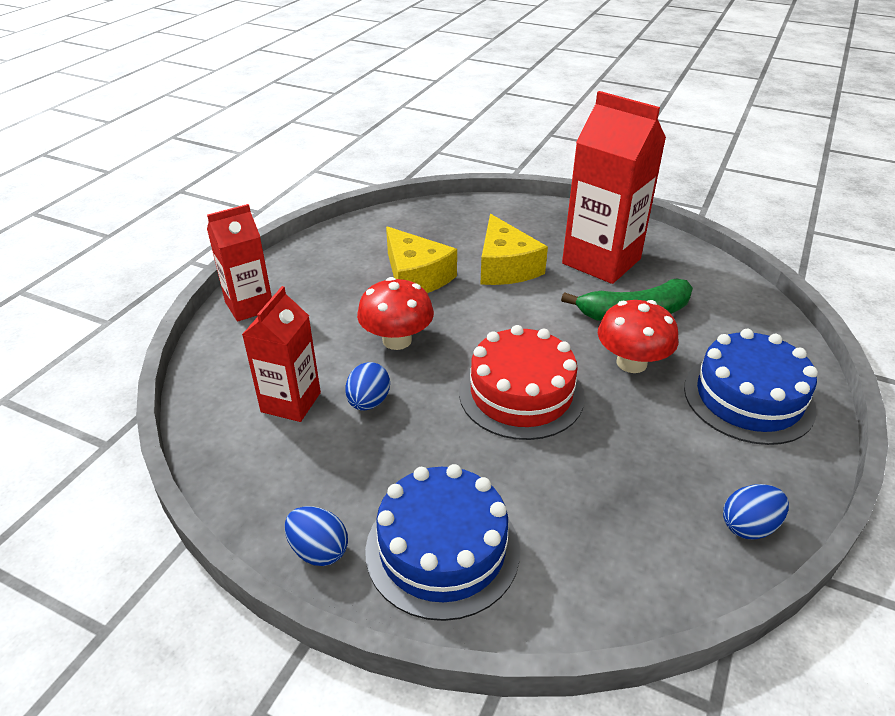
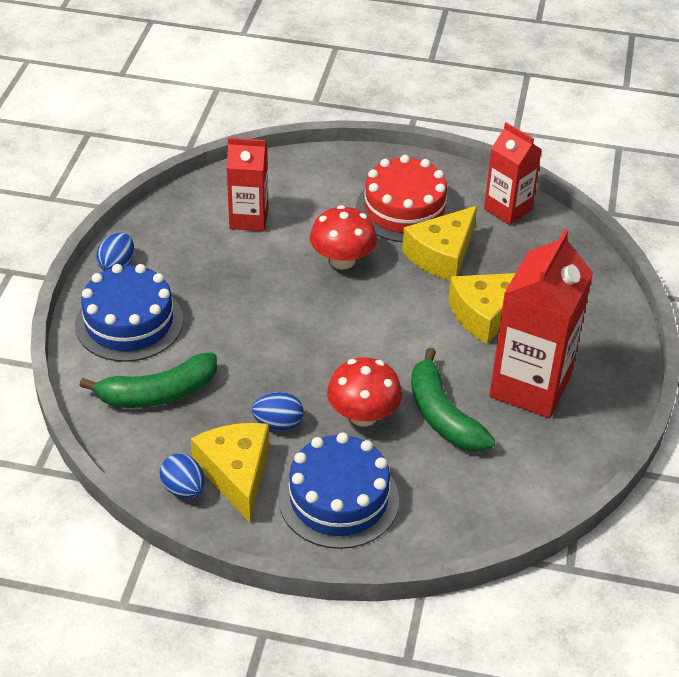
camera: 75 degrees right, 5 degrees up
(249, 306) = (357, 166): red carton -> red carton (507, 209)
(368, 402) = (261, 259): blue egg -> blue egg (278, 424)
(521, 394) = (297, 345): red cake -> red cake (404, 209)
(584, 532) = (158, 393): none -> green banana
(720, 473) = (236, 474): none -> yellow cheese

